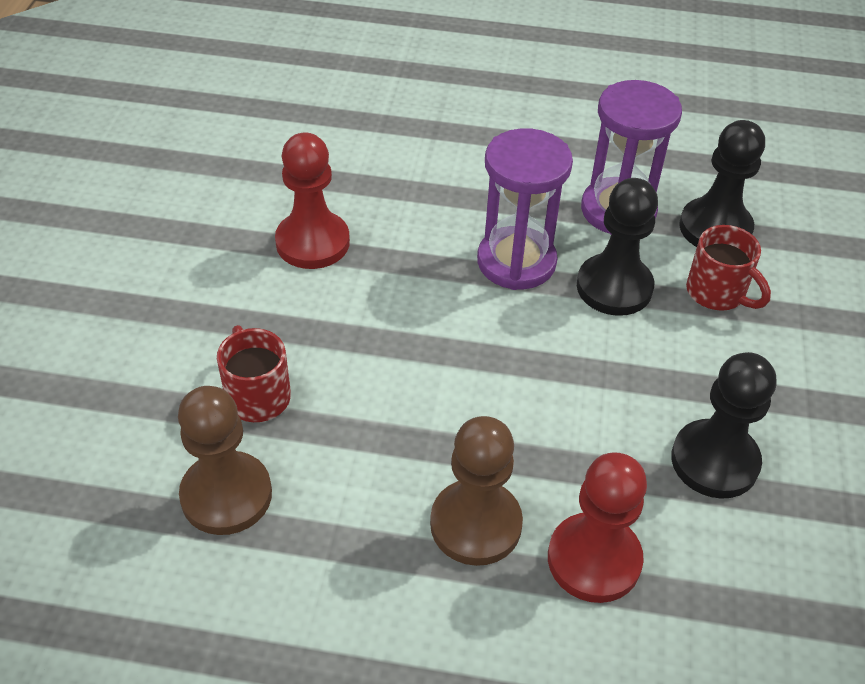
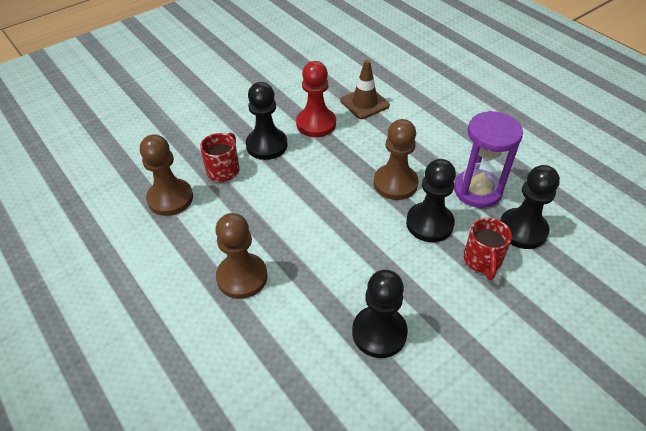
camera: 45 degrees right, 0 degrees up
(278, 318) = (266, 145): none -> black pawn
(346, 173) = (364, 103): none -> brown traffic cone
(516, 262) = (395, 183): purple hourglass -> brown pawn
(594, 559) = (271, 329): red pawn -> none

